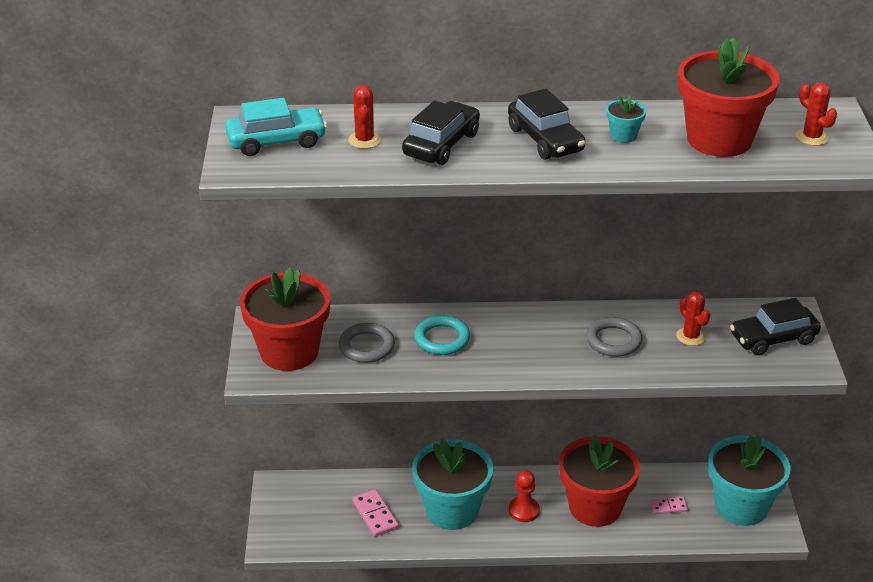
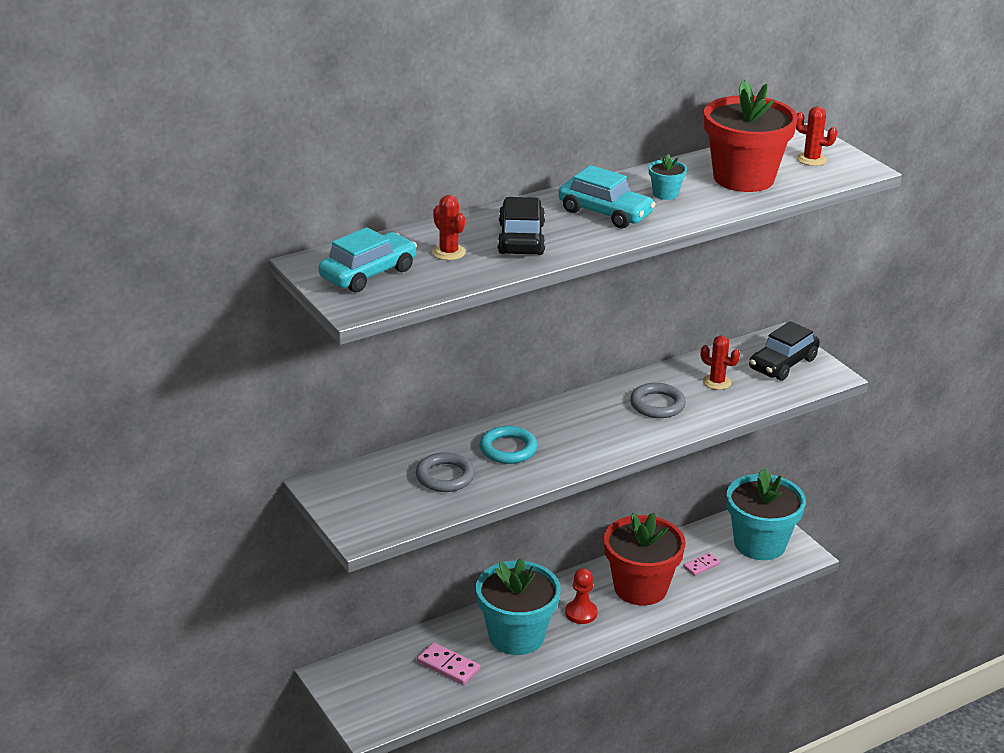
camera: 30 degrees left, 5 degrees down
(289, 351) = (375, 504): red flower pot -> none
(545, 140) = (605, 213): black car -> turquoise car

